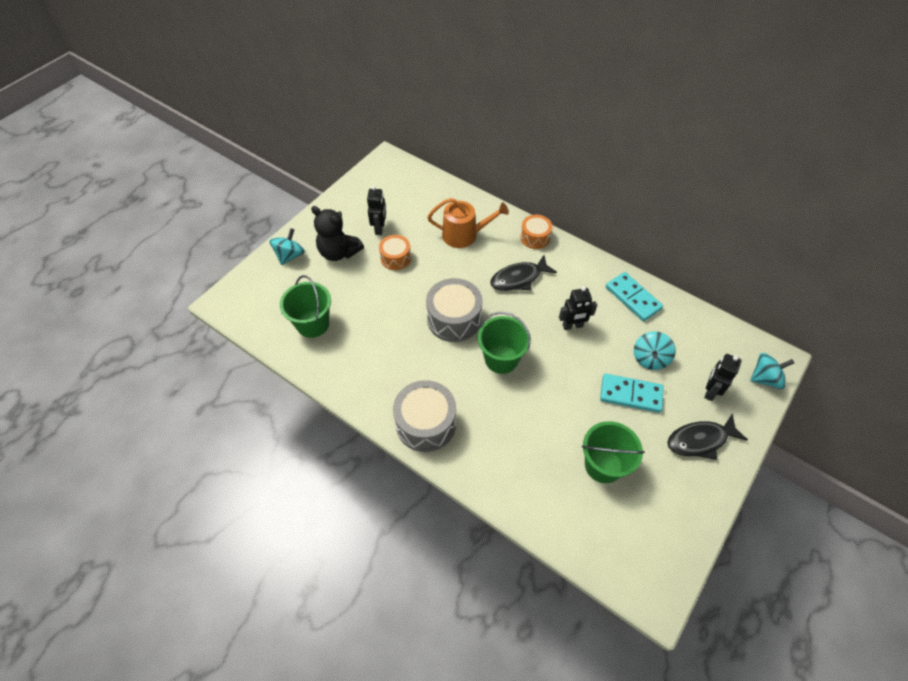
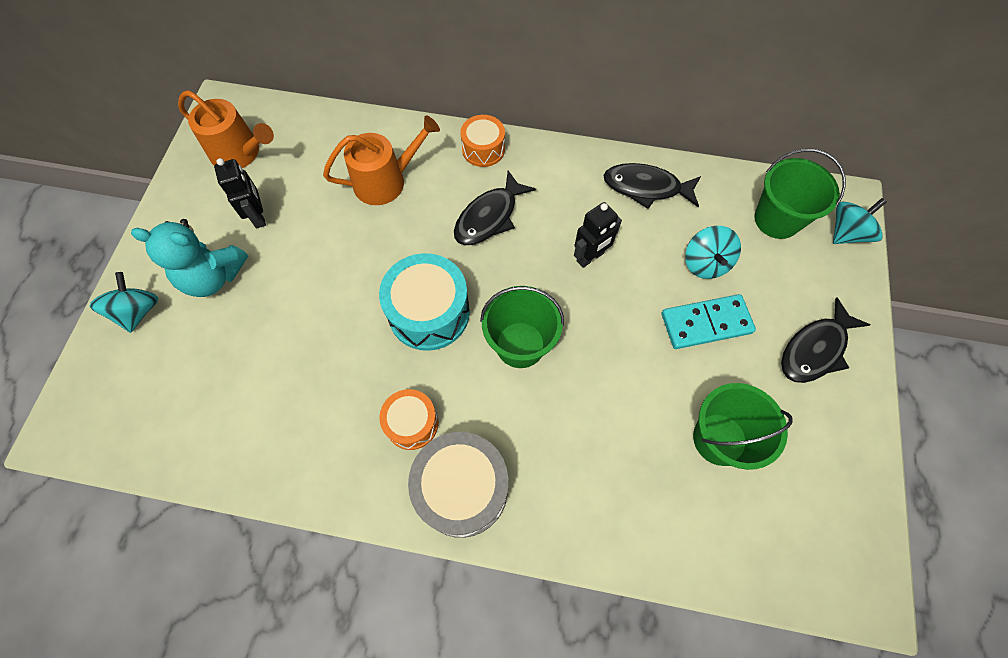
camera: 25 degrees left, 10 degrees up
(313, 324) = (224, 407): green bucket -> green bucket (777, 219)
(339, 252) = (213, 277): black teddy bear -> turquoise teddy bear
(385, 189) = (240, 153): none -> orange watering can
(395, 258) = (303, 253): orange drum -> orange drum (412, 423)
(454, 319) = (429, 312): grey drum -> turquoise drum
(632, 298) = (646, 187): turquoise domino -> black fish
(710, 391) = (795, 277): black robot -> none

